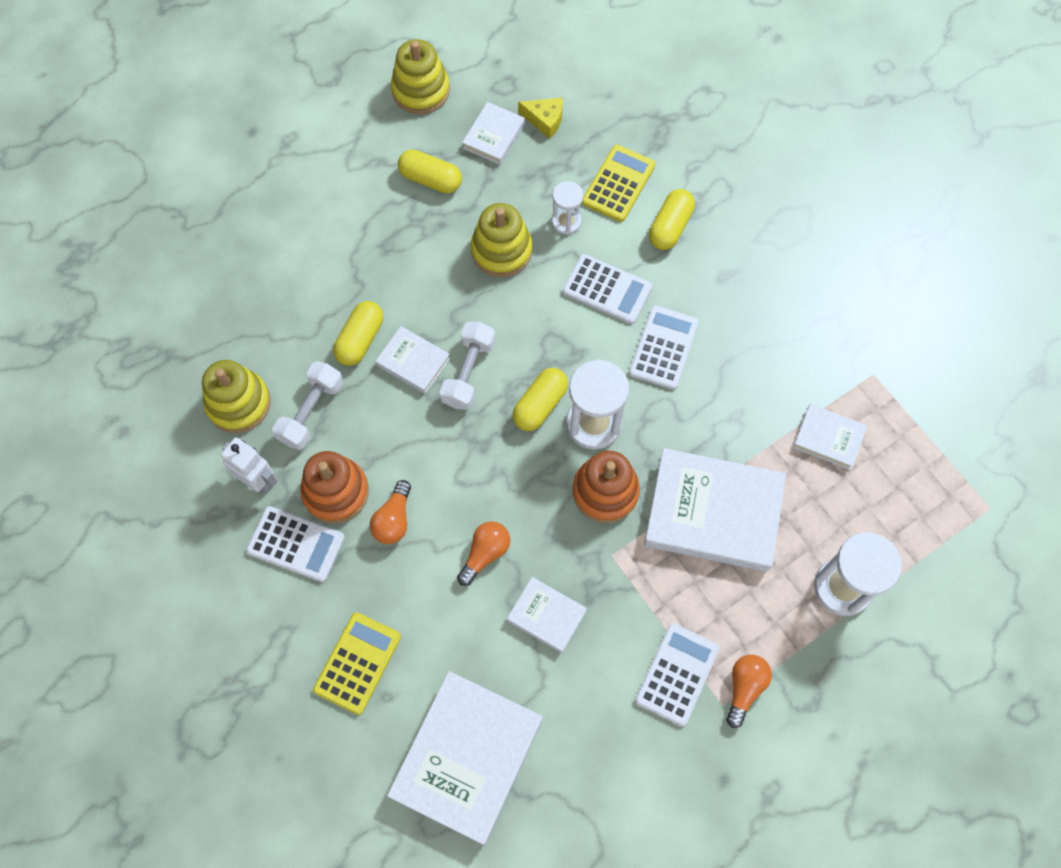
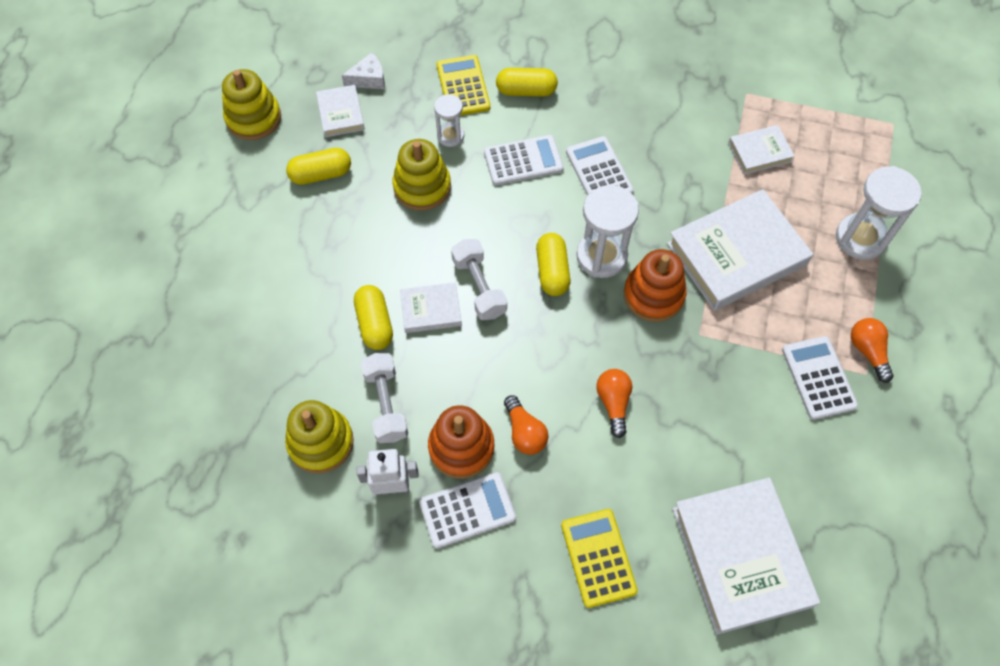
camera: 40 degrees left, 5 degrees down
(545, 120) = (369, 79): yellow cheese -> white cheese
(546, 616) = (697, 411): white book -> none
(670, 227) = (526, 91): yellow capsule -> yellow capsule turned 75 degrees counterclockwise

